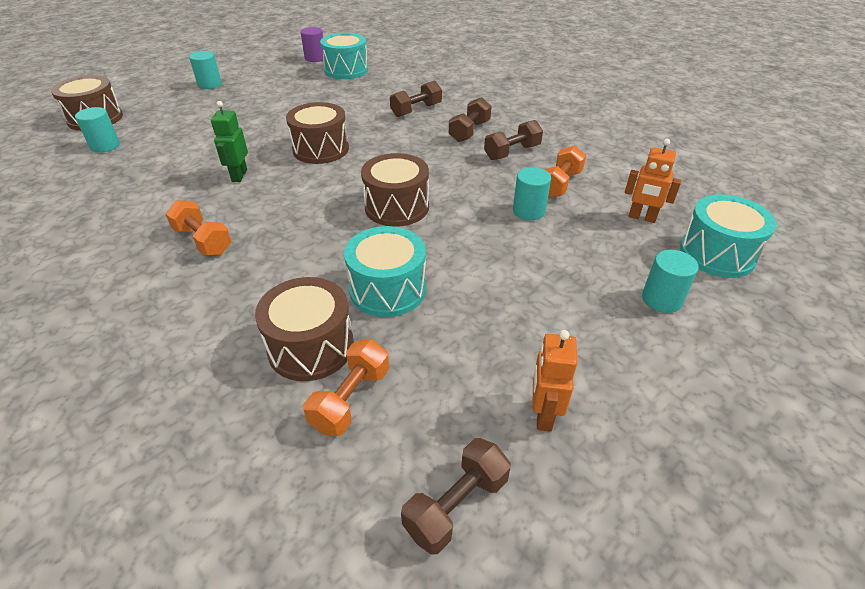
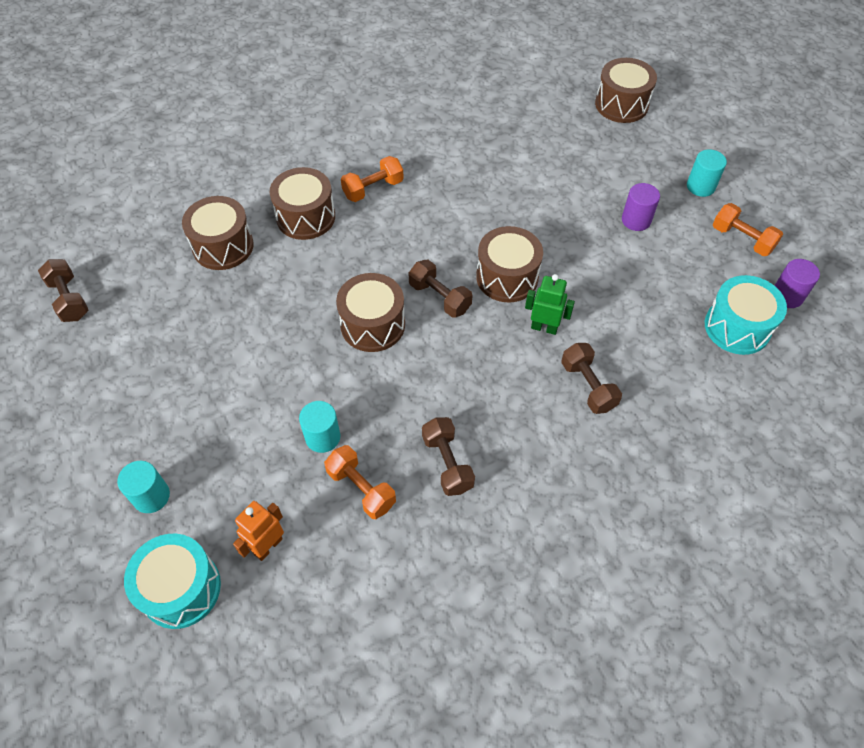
camera: 105 degrees right, 15 degrees up
(105, 146) = (558, 118): turquoise cylinder -> none
(239, 176) = (471, 211): green robot -> green robot (544, 327)
(248, 104) = (636, 220): none -> purple cylinder
(251, 283) = (305, 217): none -> brown drum
(351, 399) = (167, 262): orange dumbbell -> orange dumbbell (742, 239)
(388, 289) = (260, 298): turquoise drum -> none
(469, 131) = (514, 432): brown dumbbell -> brown dumbbell (439, 297)
(543, 415) = (97, 361): orange robot -> none

